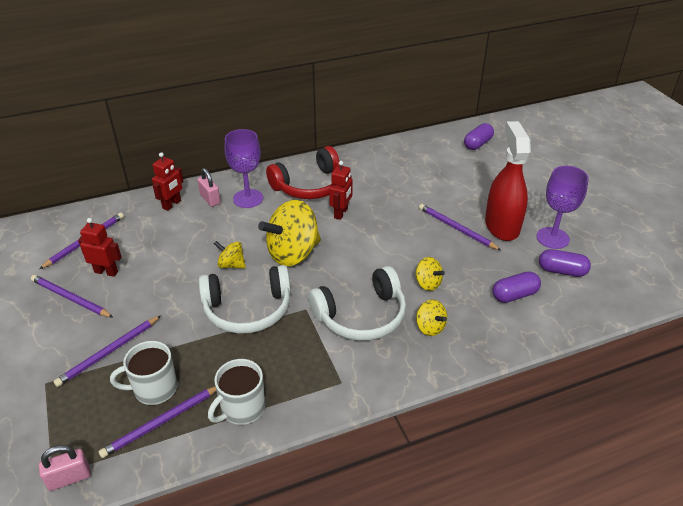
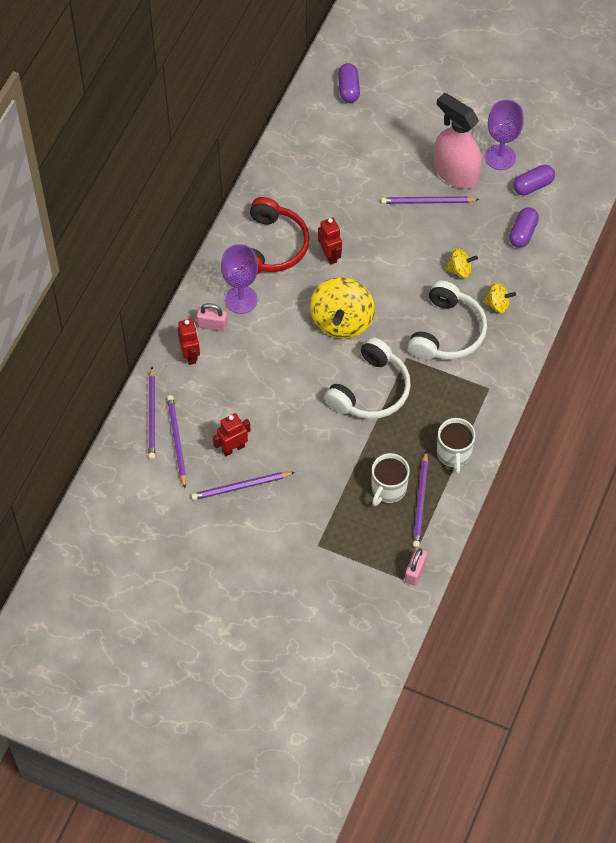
camera: 45 degrees left, 20 degrees up
(109, 352) = (326, 494): purple pencil -> purple pencil (152, 415)
(231, 265) = (312, 367): yellow spinning top -> none
(502, 226) = (455, 173): red spray bottle -> pink spray bottle

